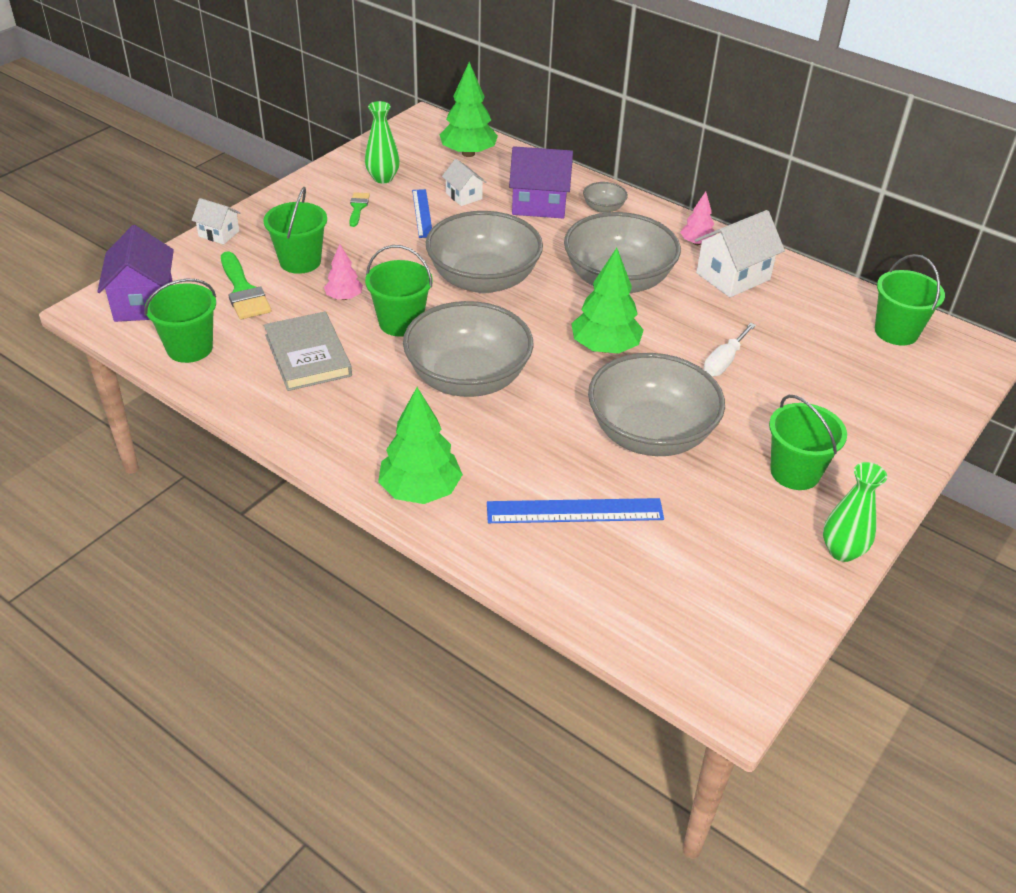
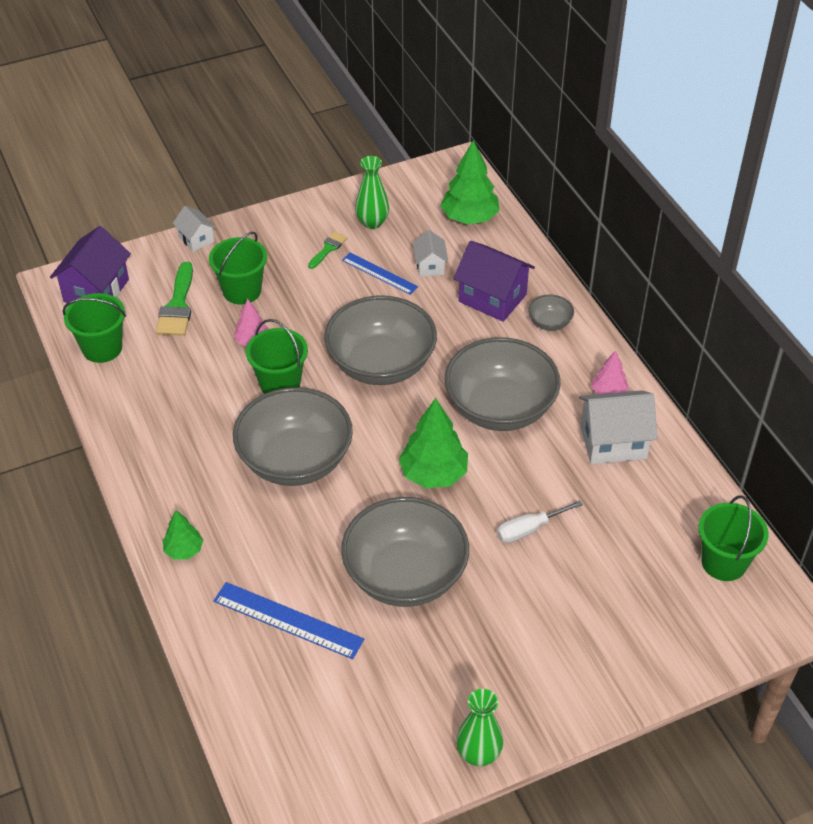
camera: 30 degrees right, 5 degrees up
(308, 355) = (185, 389): grey book -> none
(420, 490) = (184, 550): green tree -> green tree, size x0.56
(422, 213) = (379, 273): blue ruler -> blue ruler turned 75 degrees counterclockwise
(795, 472) = (501, 664): green bucket -> none

